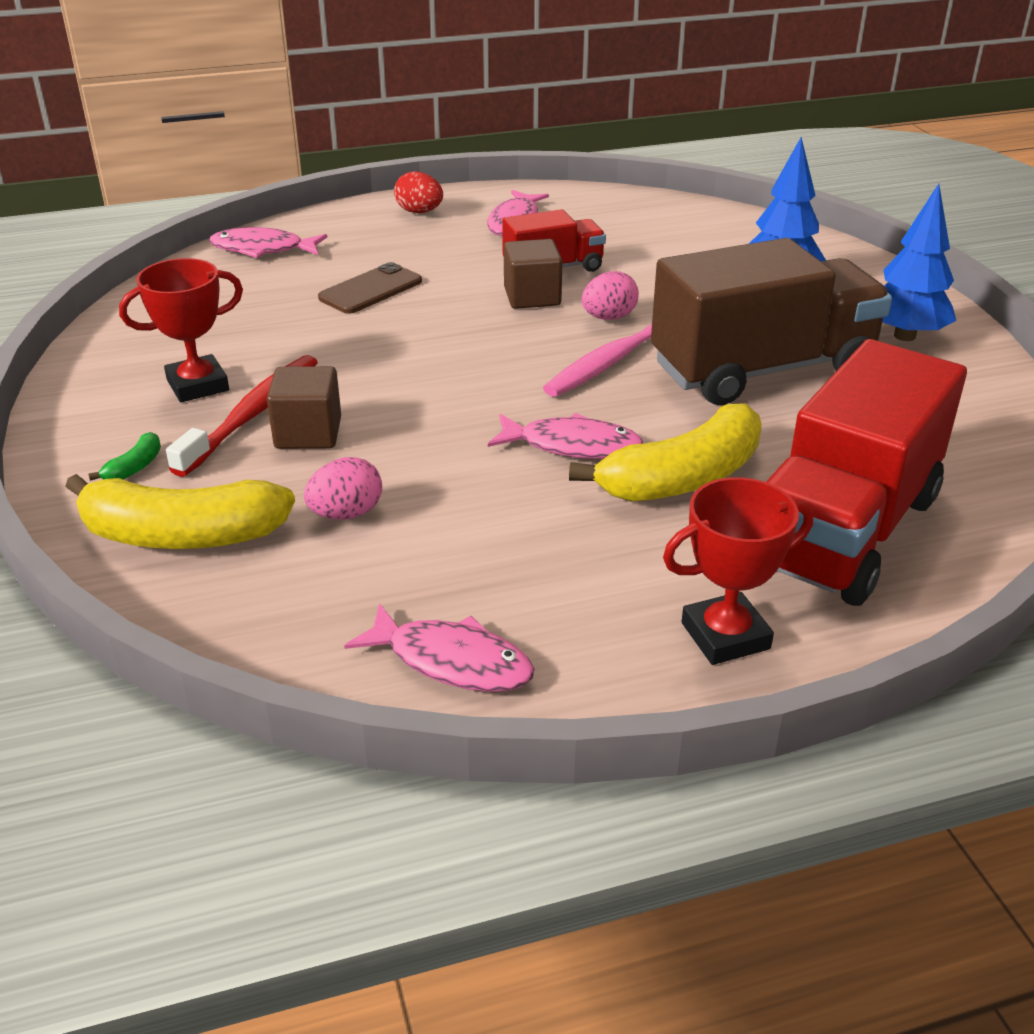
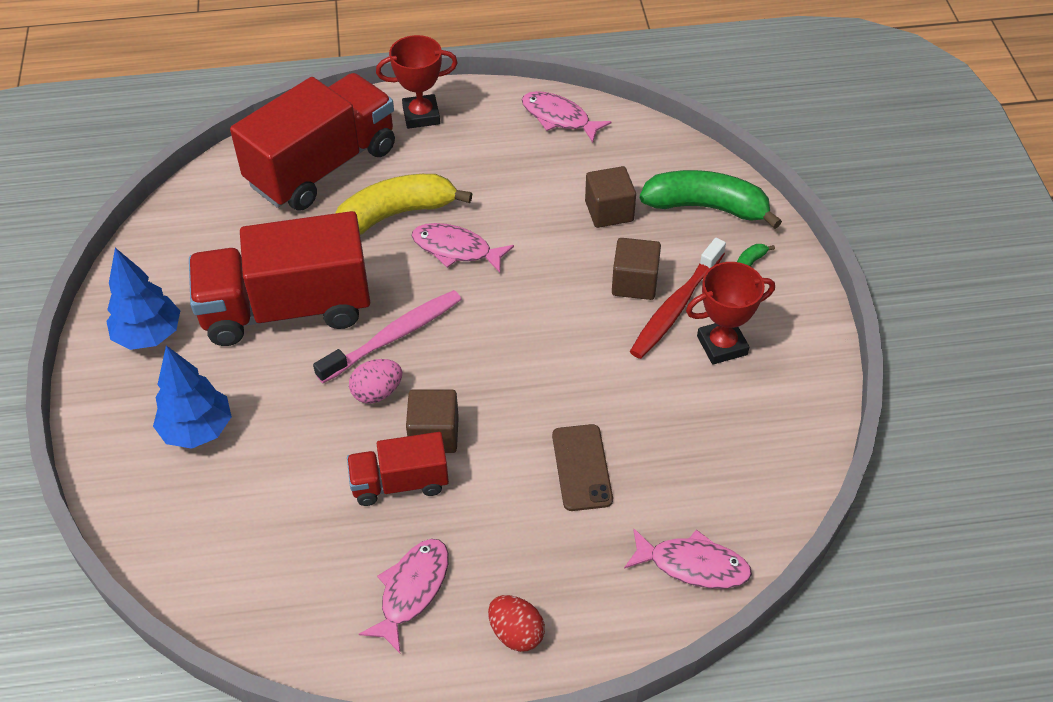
camera: 170 degrees left, 15 degrees up
(182, 535) = (706, 207): yellow banana -> green banana
(346, 514) = (609, 211): pink egg -> brown cube
(370, 289) = (582, 467): brown phone -> brown phone turned 60 degrees counterclockwise
(762, 370) = (287, 309): brown truck -> red truck

